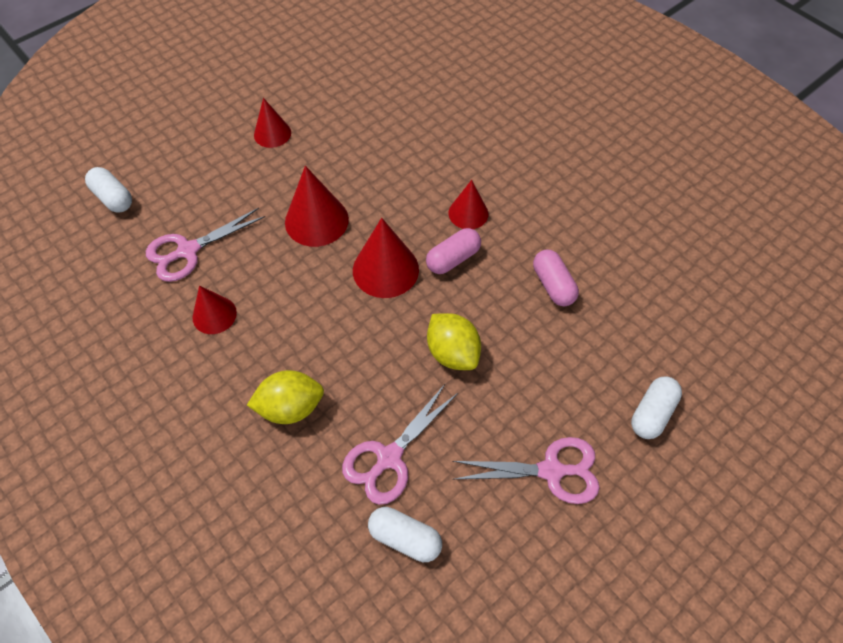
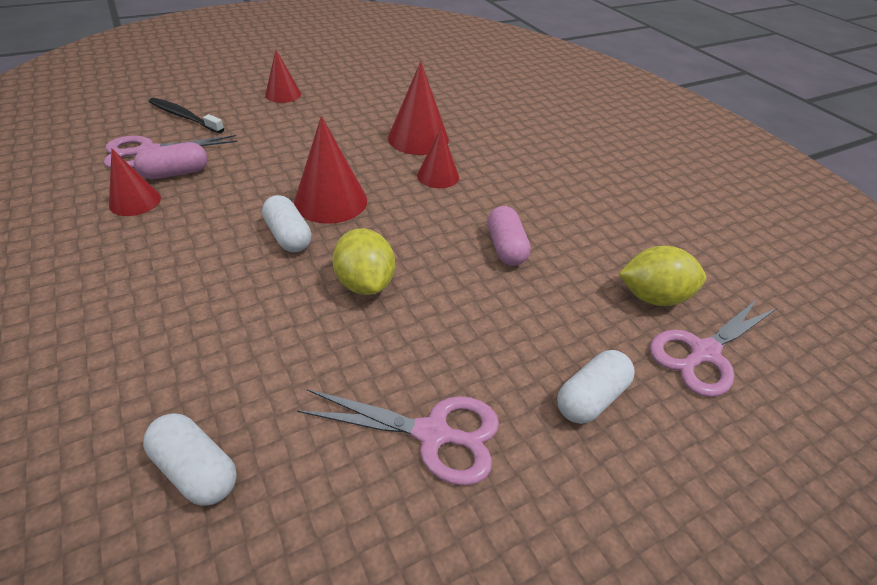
camera: 10 degrees right, 15 degrees down
(113, 198) = (112, 108): white capsule -> white capsule (288, 236)
(192, 193) = (184, 116): none -> black toothbrush
(290, 407) = (153, 294): yellow lemon -> yellow lemon (652, 296)
(316, 220) = (285, 154): red cone -> red cone (418, 138)
(388, 458) = (231, 370): pink scissors -> pink scissors (703, 353)
(453, 259) = (405, 206): pink capsule -> pink capsule (176, 173)

